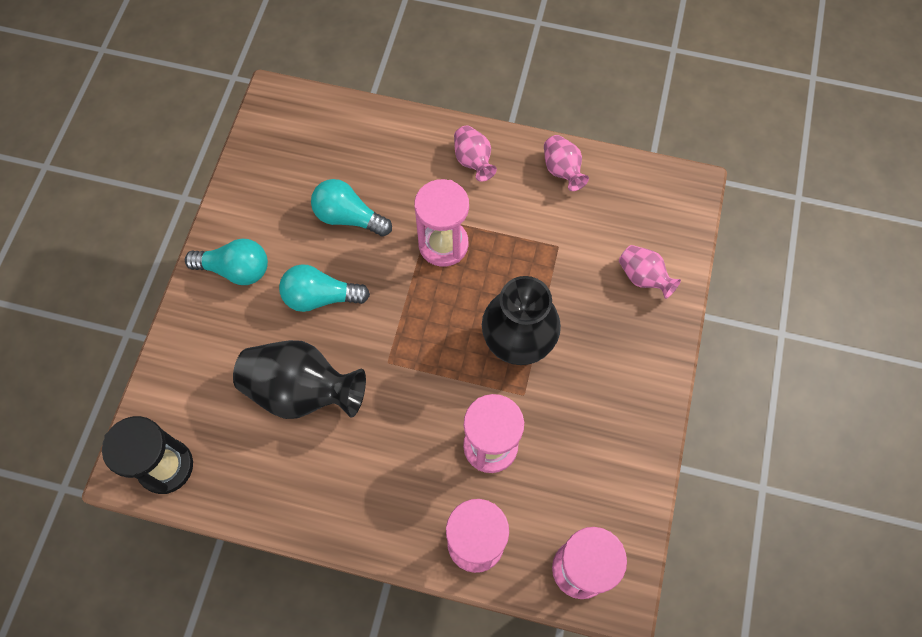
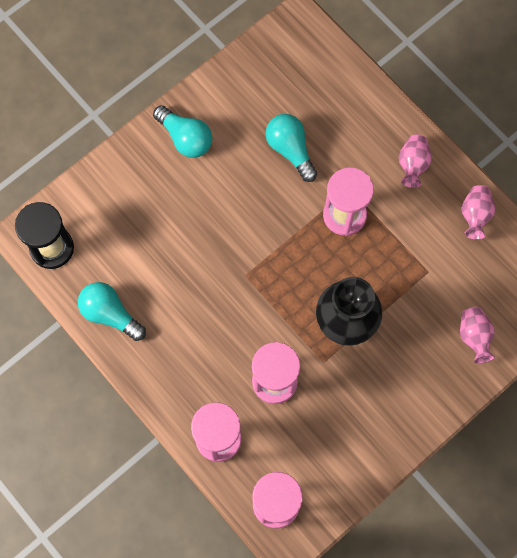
camera: 35 degrees right, 5 degrees up
(302, 391) = (173, 256): black vase -> none
(320, 297) = (230, 197): turquoise light bulb -> turquoise light bulb (110, 314)

